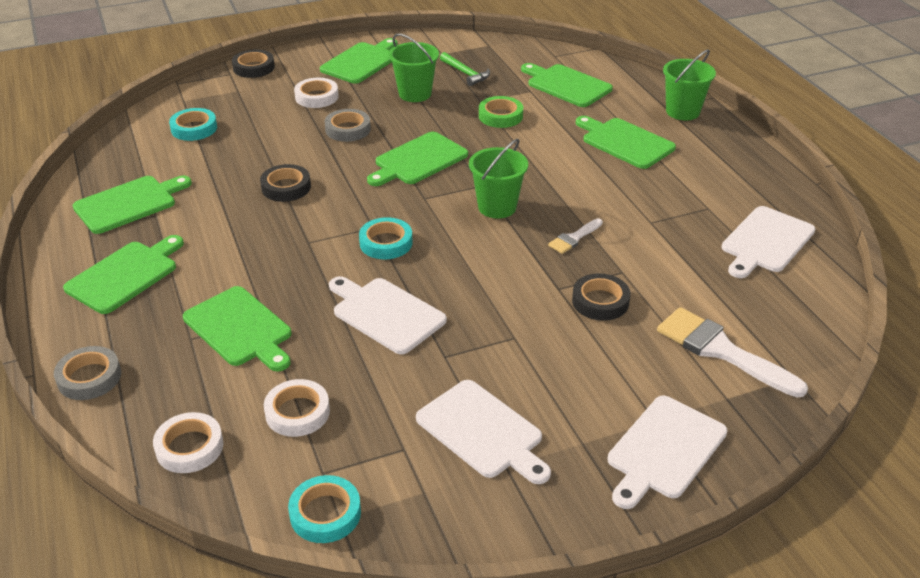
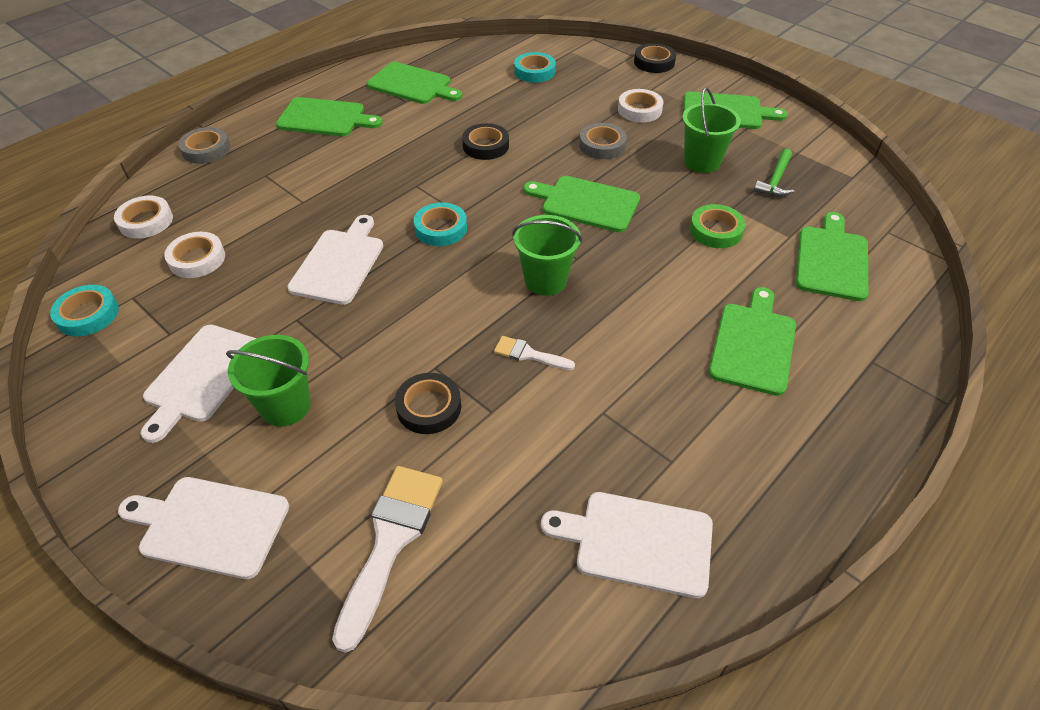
camera: 65 degrees right, 10 degrees up
(240, 329) = (285, 193): green cutting board -> none
(682, 111) = (877, 380): green bucket -> green bucket (285, 406)

